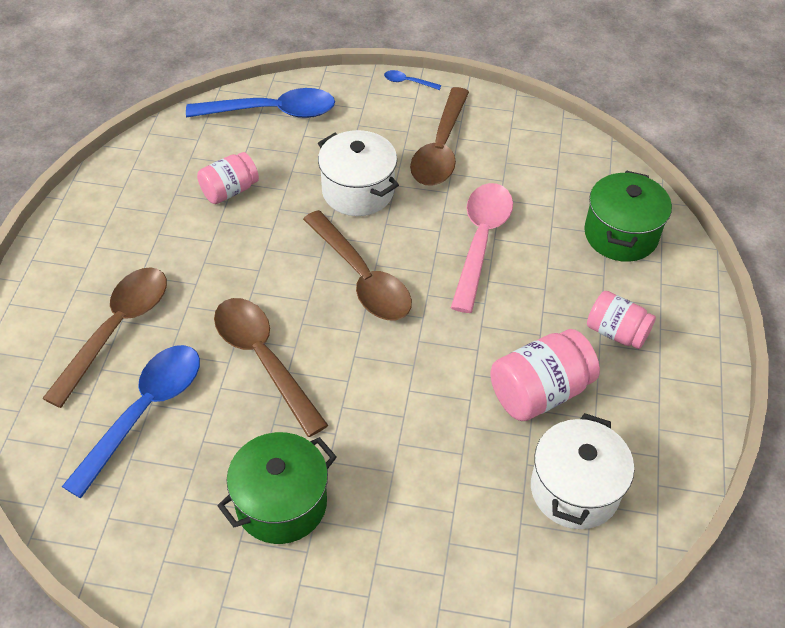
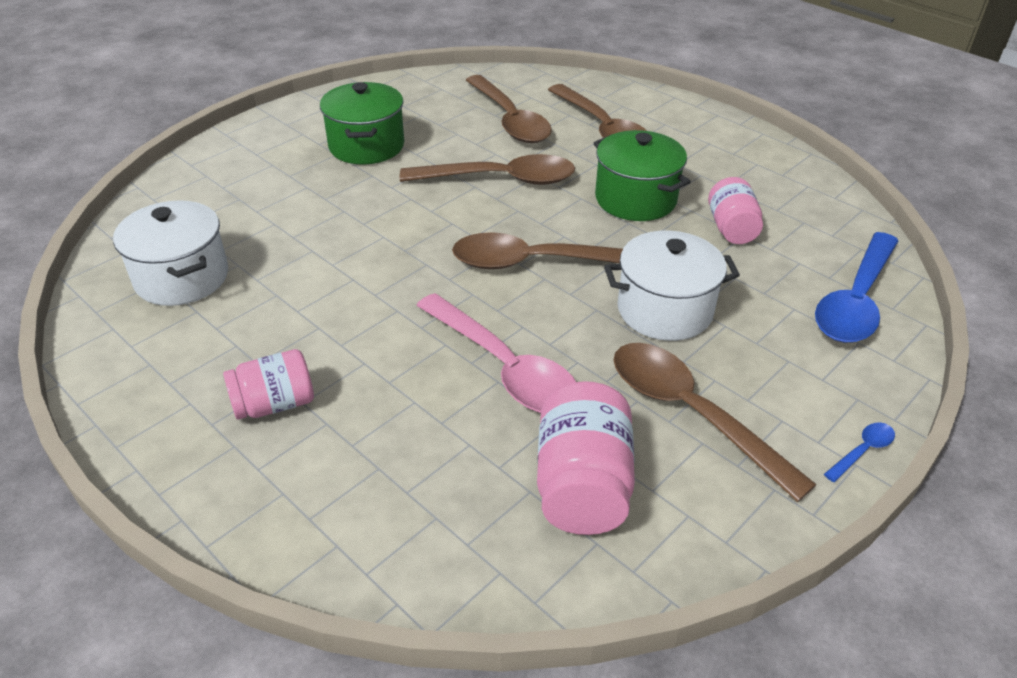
camera: 125 degrees right, 10 degrees down
(144, 412) = (510, 120): blue spoon -> brown spoon
(539, 392) = (285, 308): pink jar -> pink jar (582, 485)
(621, 235) = (390, 506): green pot -> green pot (635, 199)

